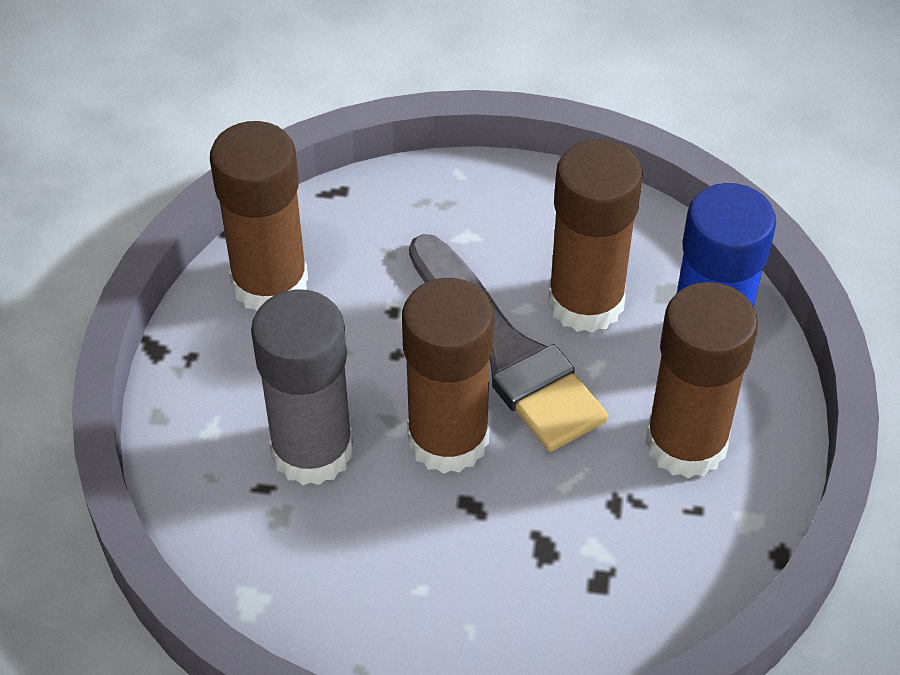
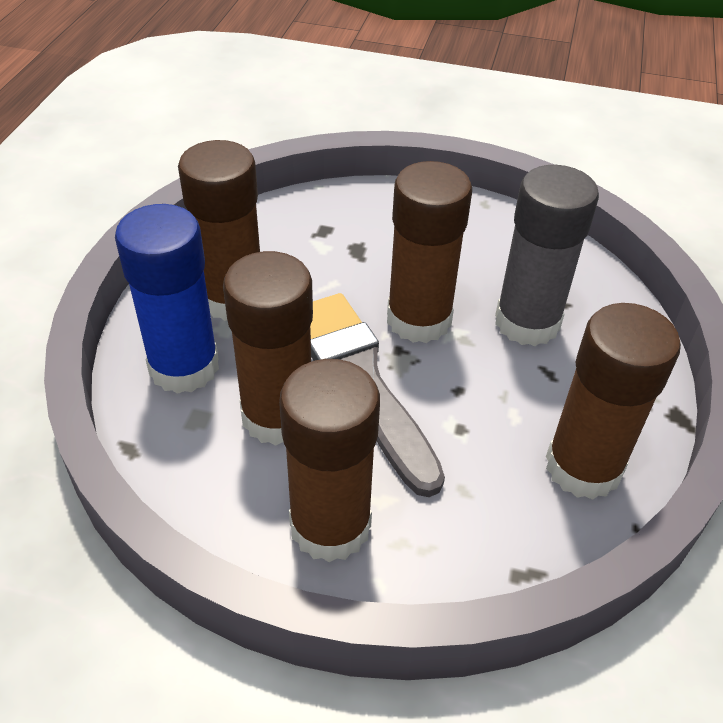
camera: 175 degrees left, 5 degrees down
(510, 209) = (330, 525): none -> brown glue stick

